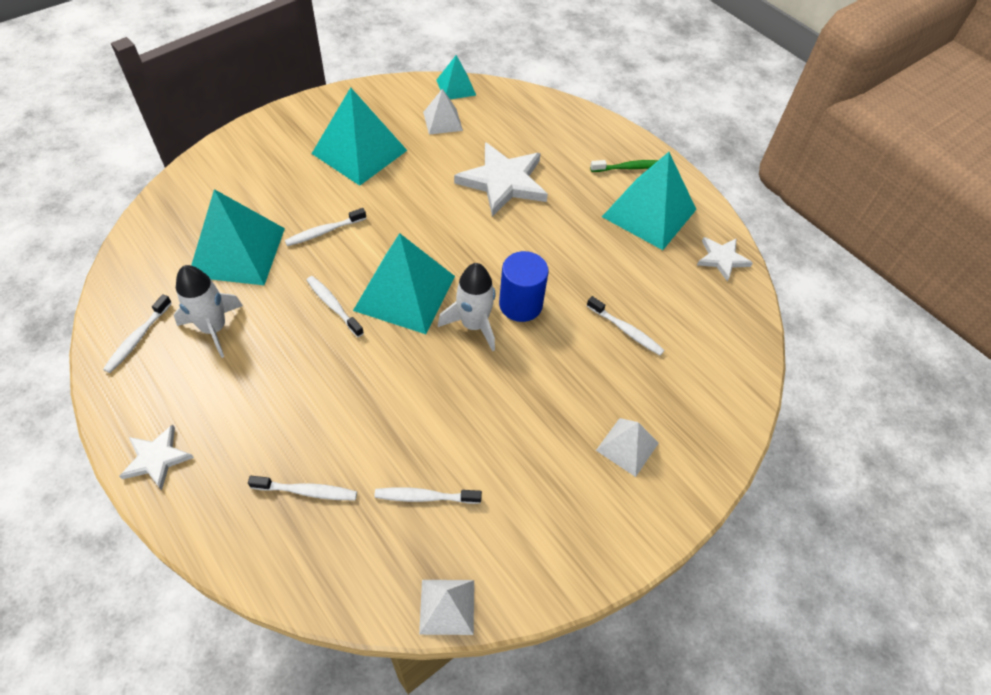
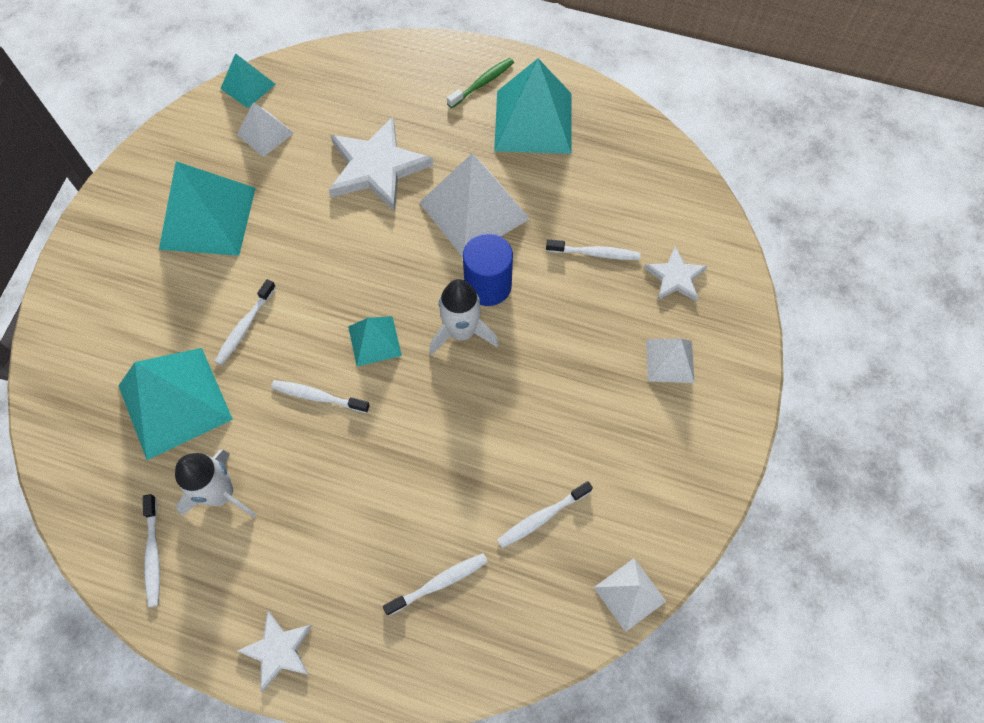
camera: 30 degrees left, 10 degrees up
(404, 293) = (374, 341): turquoise pyramid -> turquoise pyramid, size x0.53
(552, 247) = (474, 210): none -> white pyramid
(722, 259) = (626, 132): white star -> white star (675, 277)

